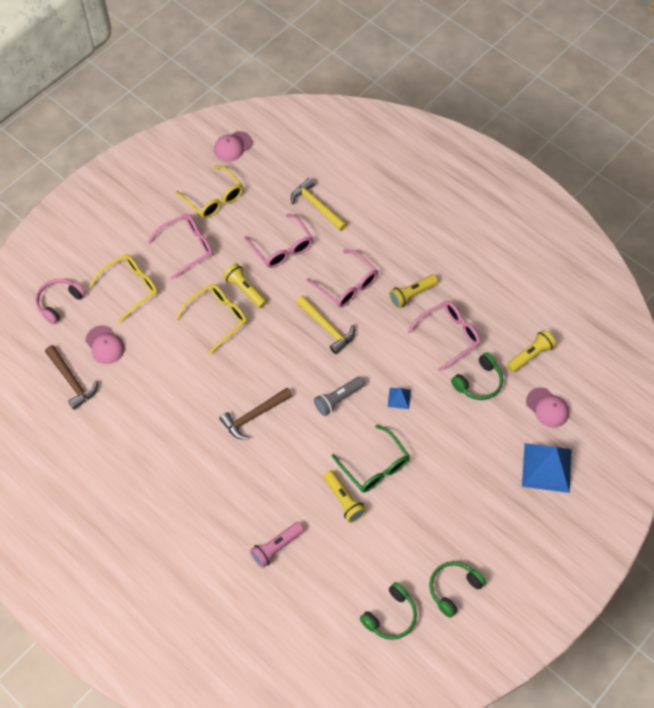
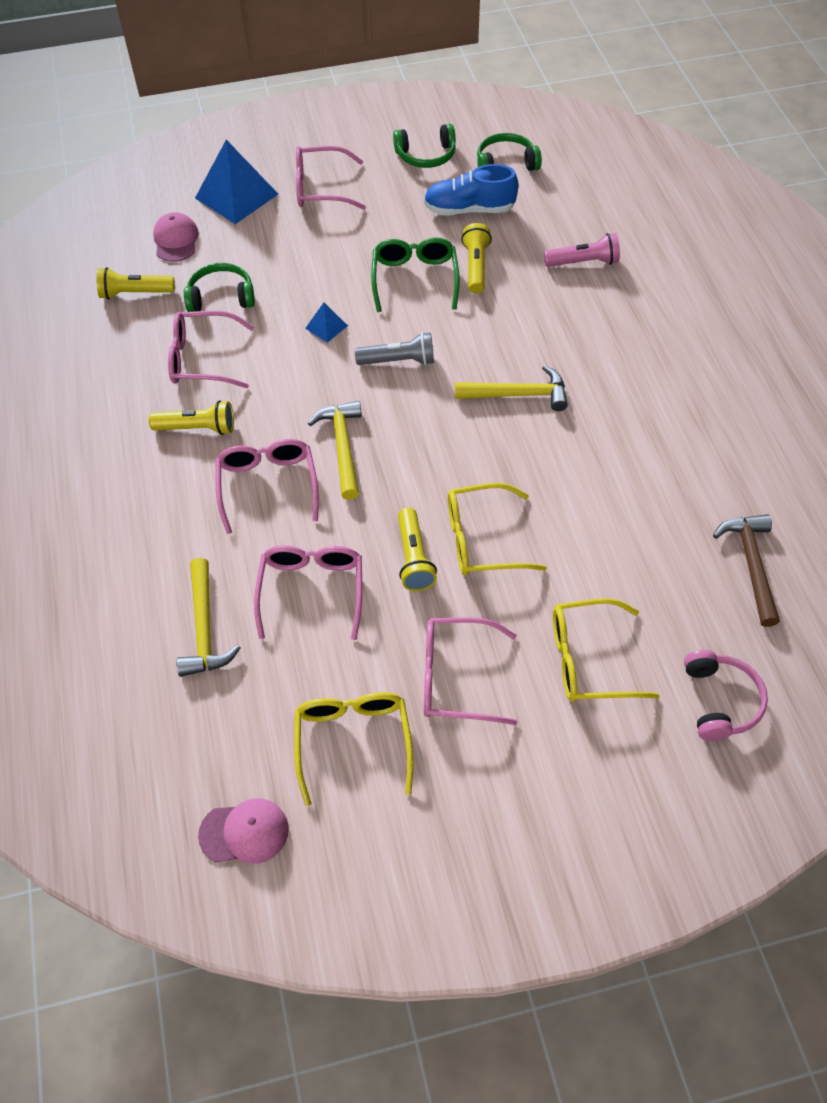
camera: 145 degrees left, 5 degrees down
(59, 302) = (720, 701): pink headphones -> pink headphones turned 75 degrees counterclockwise
(105, 345) = (675, 590): pink cap -> none
(254, 416) = (518, 394): brown hammer -> yellow hammer
(384, 551) = (469, 209): none -> blue shoe
(498, 509) = (321, 188): none -> pink glasses

